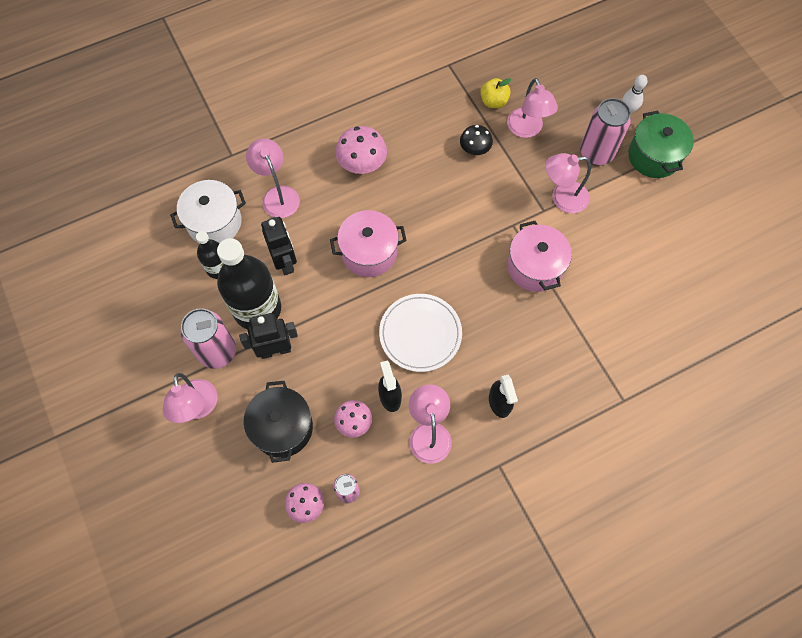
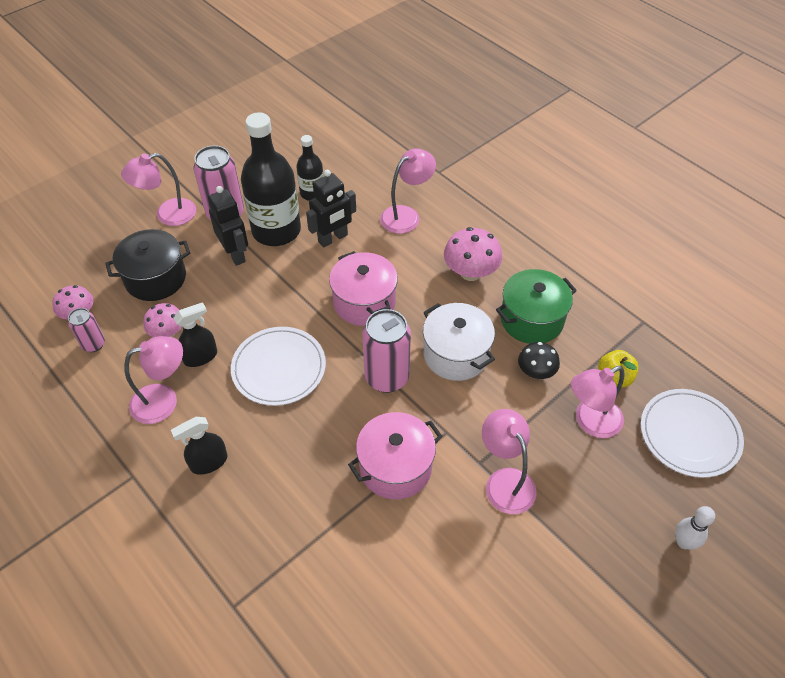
camera: 75 degrees right, 15 degrees down
(214, 222) = (360, 178): white pot -> white pot (456, 354)
(551, 75) = (689, 435): none -> white plate
(596, 153) = (592, 511): pink can -> pink can (387, 377)
(654, 156) = (622, 591): green pot -> green pot (532, 319)

